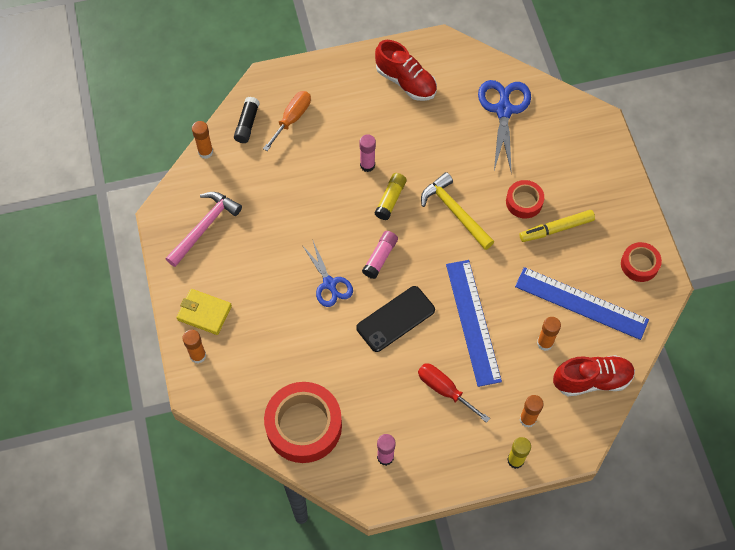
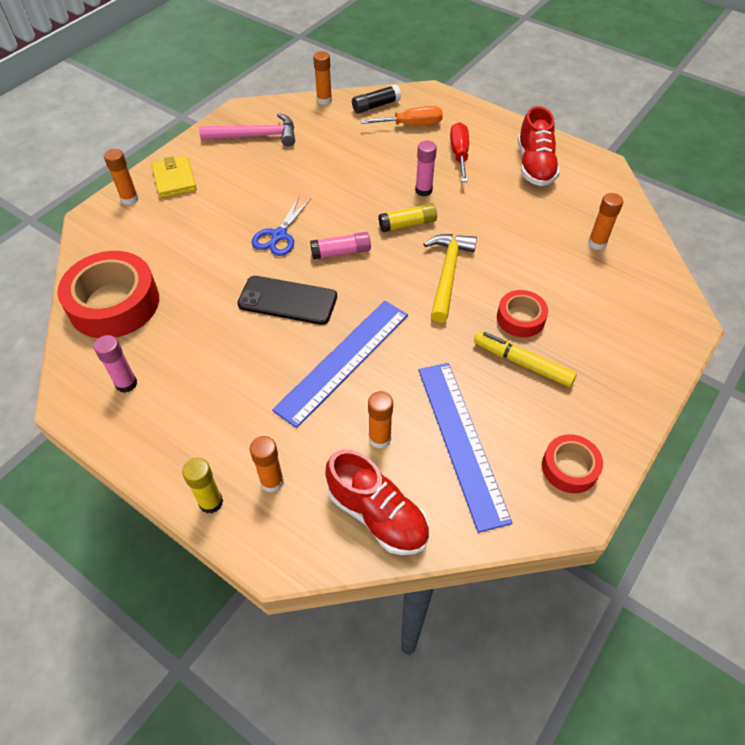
camera: 50 degrees right, 10 degrees down
(444, 390) = (243, 385): red screwdriver -> red screwdriver (459, 154)
(504, 110) = (597, 243): blue scissors -> orange glue stick

